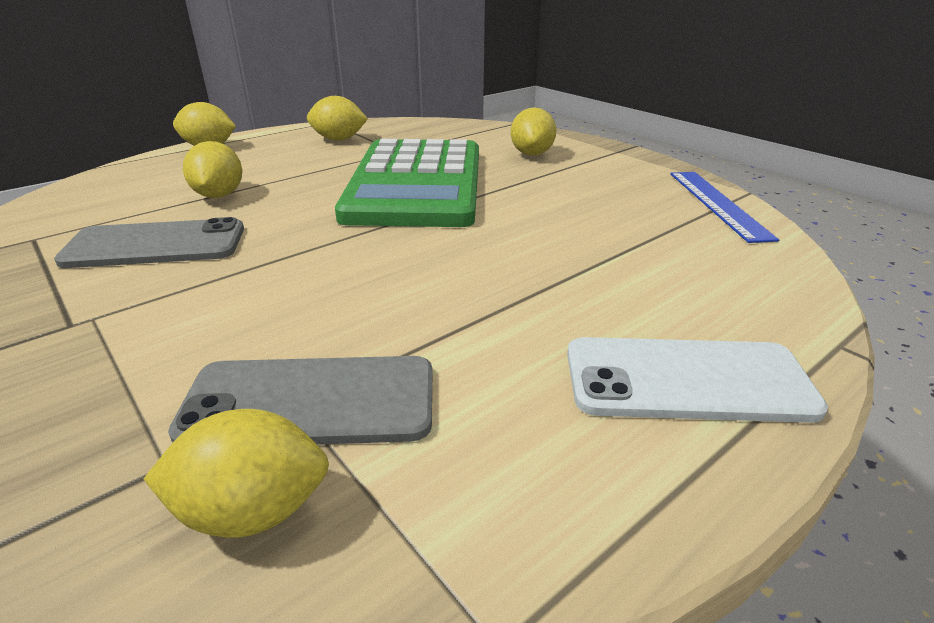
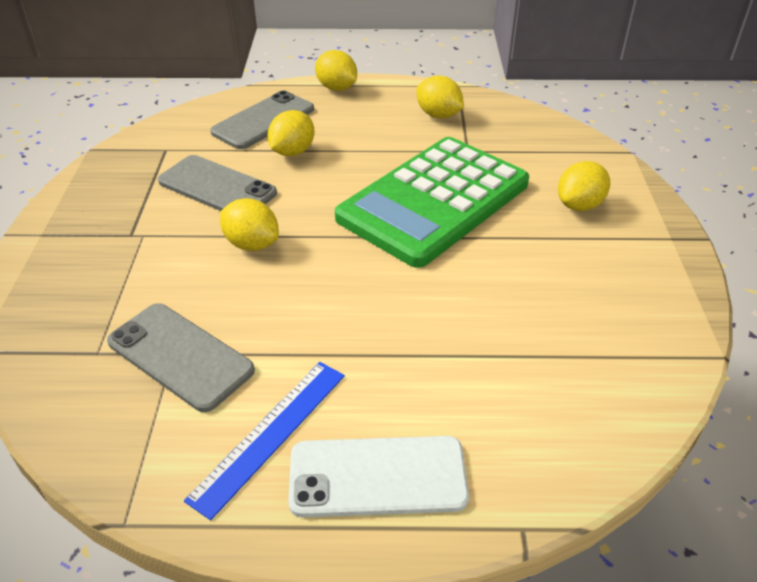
camera: 40 degrees right, 10 degrees up
(150, 185) = (263, 121): none -> grey phone
(252, 511) = (105, 399): yellow lemon -> yellow lemon (252, 244)
(687, 380) = (377, 477): white phone -> white phone turned 45 degrees counterclockwise
(717, 204) = (662, 352): blue ruler -> blue ruler (270, 434)

